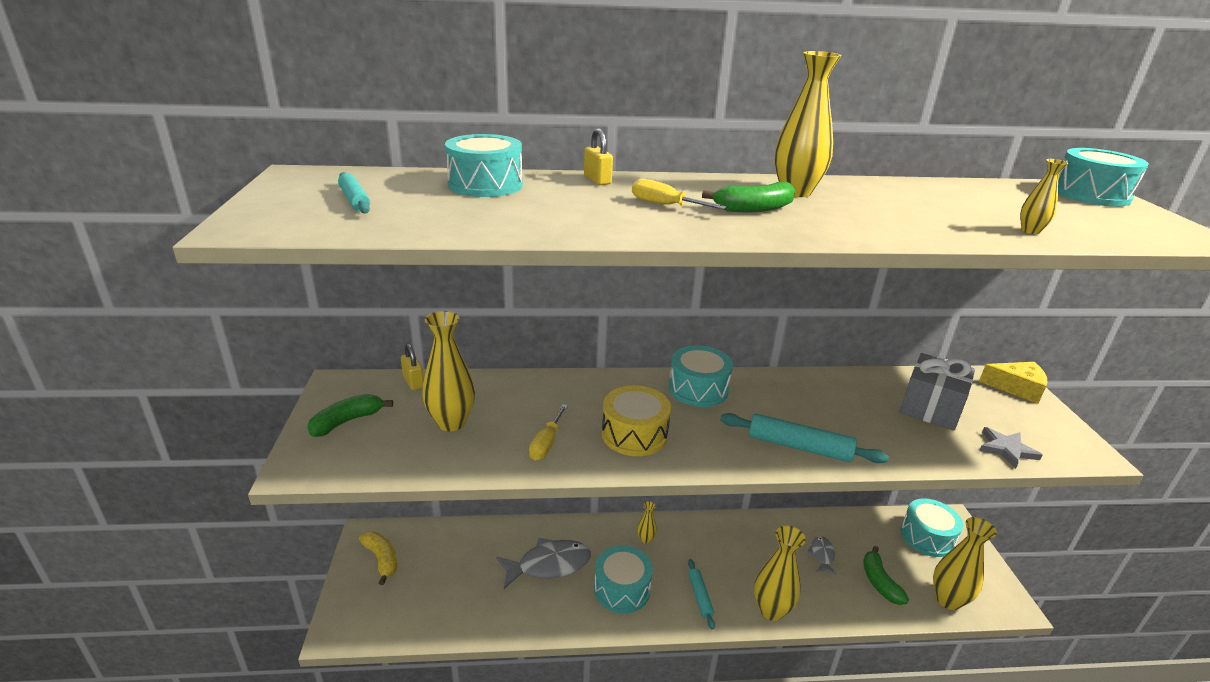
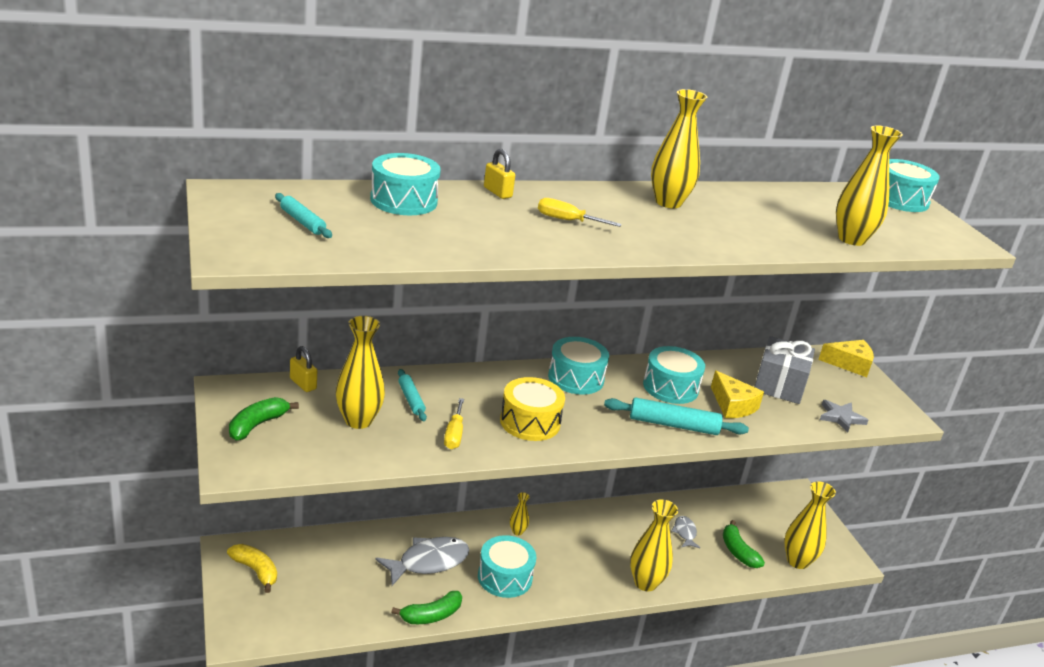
camera: 15 degrees left, 0 degrees up
(700, 596) = (579, 577): turquoise rolling pin -> turquoise rolling pin (411, 399)
(753, 209) = (639, 222): green banana -> green banana (431, 615)
(873, 428) = (732, 405): none -> yellow cheese
(927, 537) = (777, 510): turquoise drum -> turquoise drum (670, 387)
(1030, 231) = (851, 239): yellow vase -> yellow vase, size x2.04

